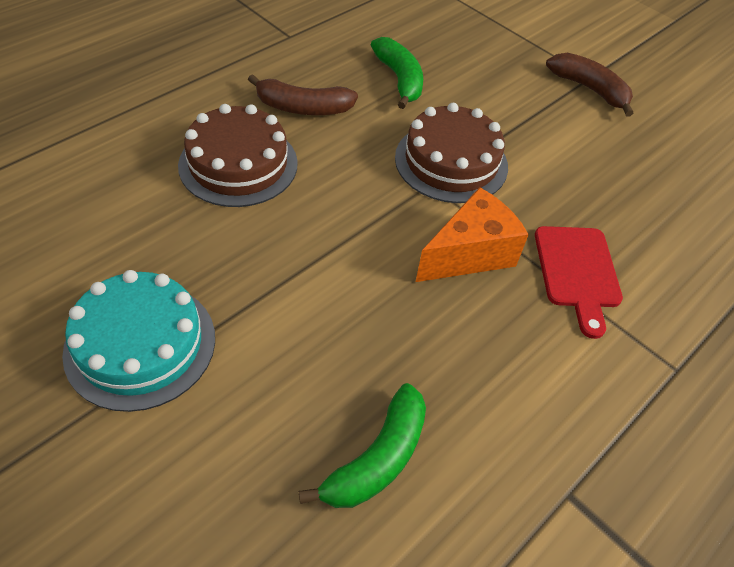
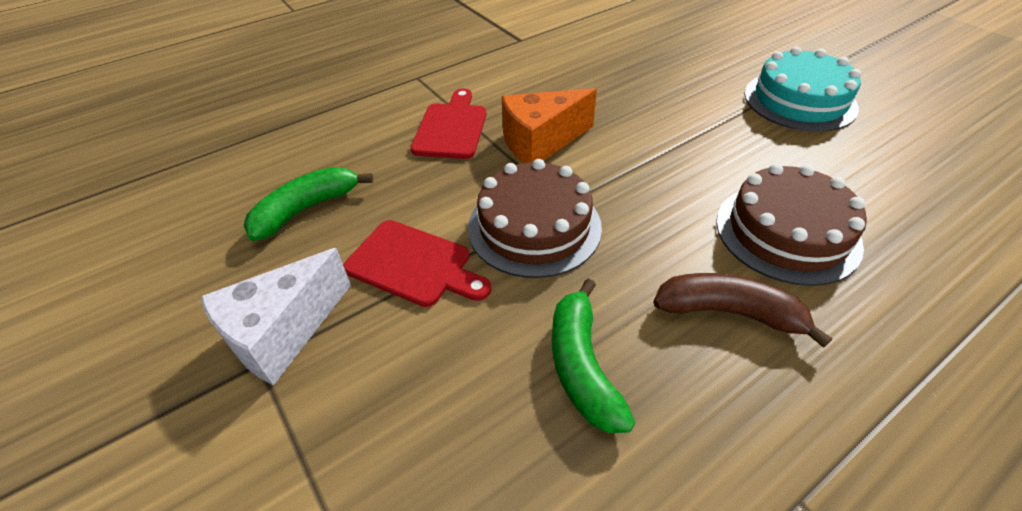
camera: 165 degrees left, 5 degrees down
(377, 458) = (626, 53): green banana -> green banana (306, 209)
(532, 130) = (413, 265): none -> red cutting board
(589, 89) = (283, 334): brown banana -> white cheese

